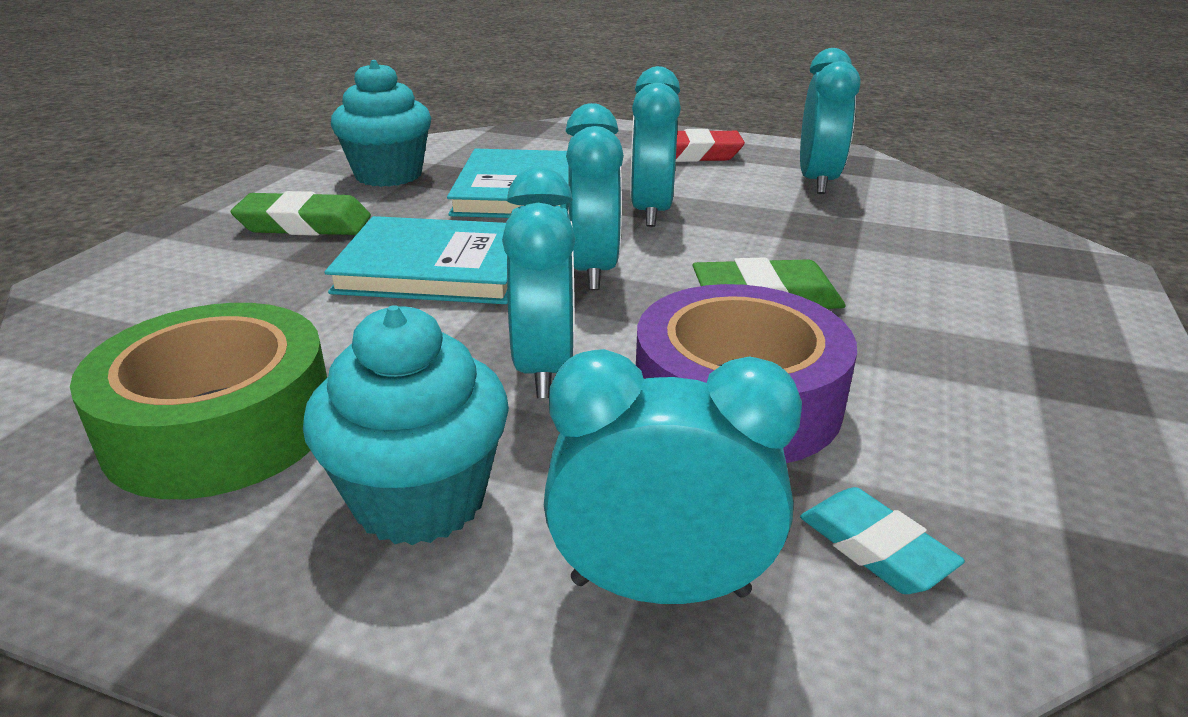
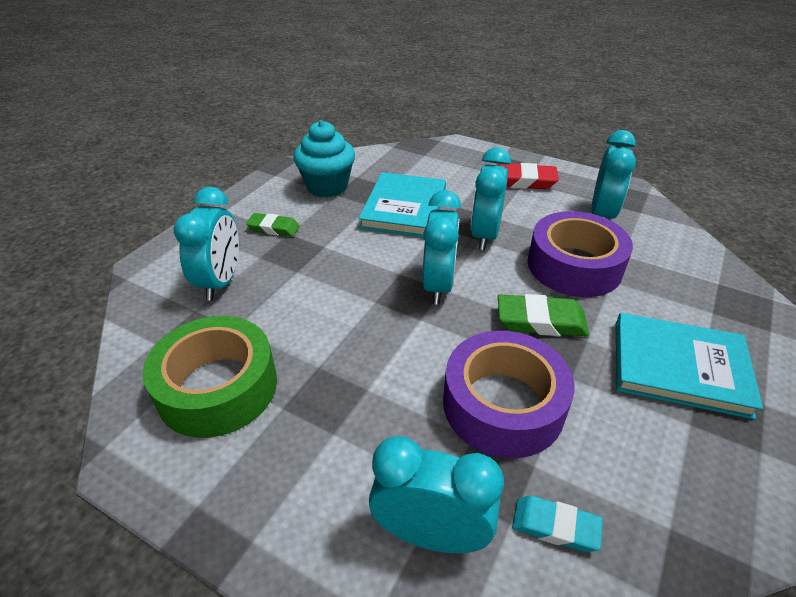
camera: 10 degrees right, 10 degrees up
(304, 224) = (273, 228): green eraser -> green eraser, size x0.67
(420, 499) = (315, 454): turquoise cupcake -> none
(436, 268) = (345, 274): turquoise book -> turquoise book (679, 367)
(544, 367) = (396, 364): turquoise clock -> turquoise clock (221, 282)
(796, 235) = (574, 266): none -> purple tape
(875, 547) = (555, 526): turquoise eraser -> turquoise eraser turned 45 degrees counterclockwise

